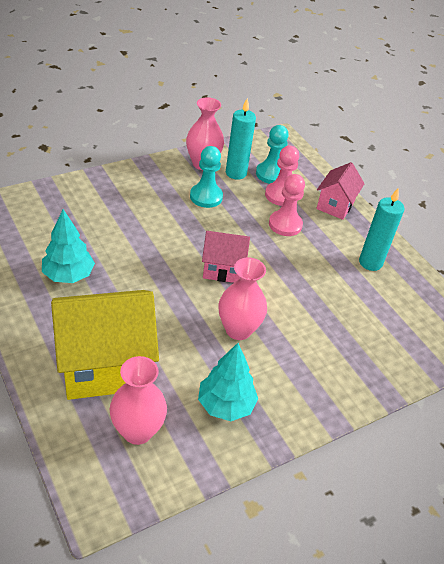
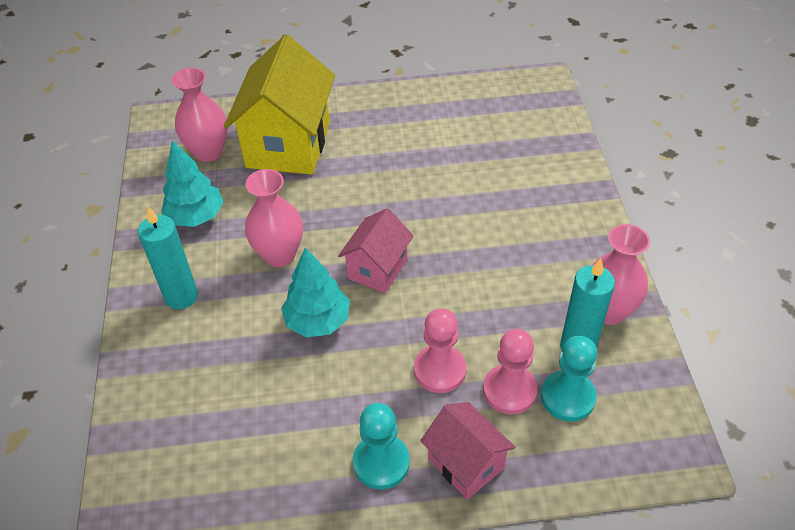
camera: 120 degrees right, 5 degrees up
(68, 275) = (418, 138): turquoise tree -> turquoise tree (318, 321)
(206, 197) = (526, 292): turquoise pawn -> turquoise pawn (381, 462)
(370, 263) = (322, 452): turquoise candle -> turquoise candle (181, 296)

